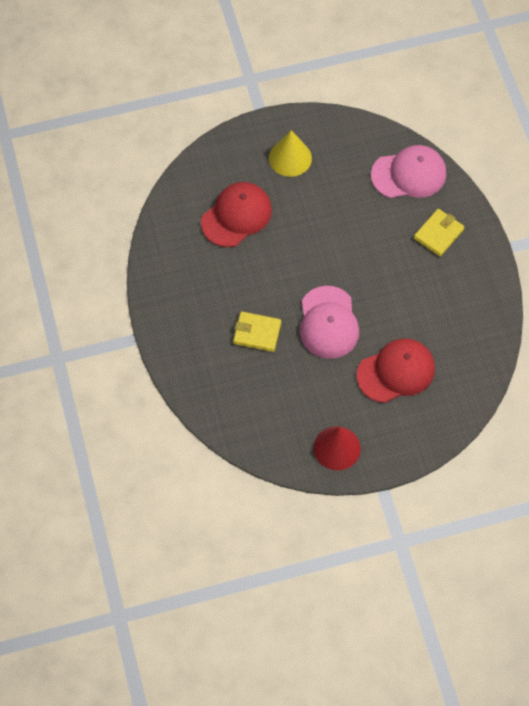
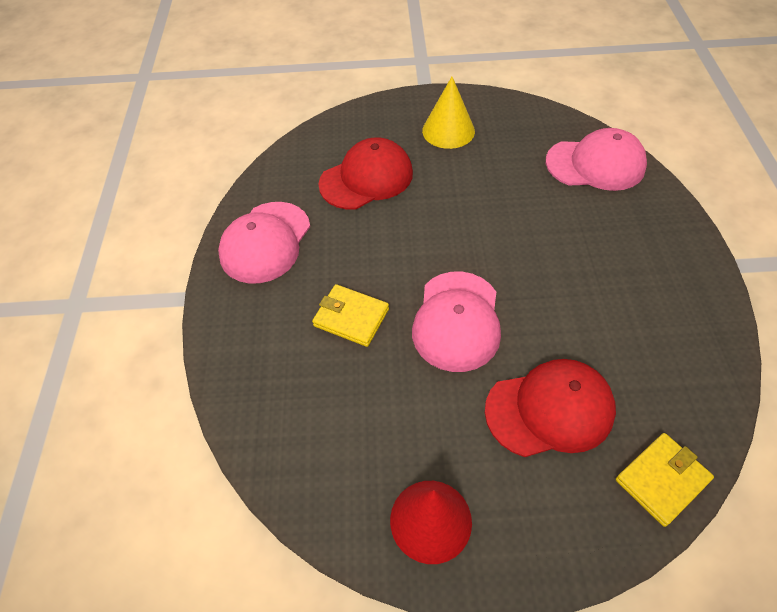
camera: 15 degrees right, 10 degrees down
(177, 285) = (265, 242): none -> pink cap
(438, 234) = (631, 234): yellow wallet -> yellow wallet (662, 480)

